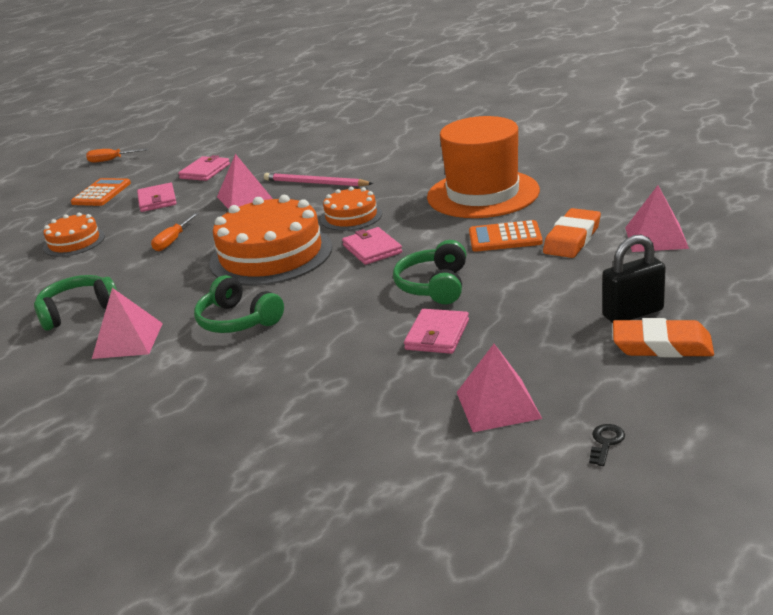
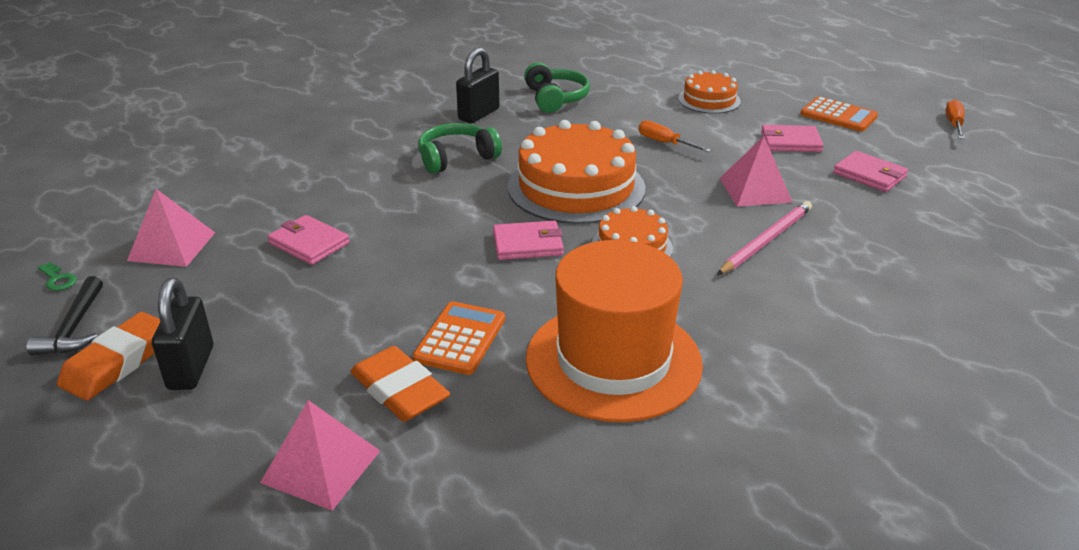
camera: 105 degrees right, 5 degrees up
(127, 340) = (479, 114): pink pyramid -> black padlock
(434, 285) = (401, 263): green headphones -> none
(606, 442) = (58, 279): black key -> green key
(652, 389) = (74, 327): none -> black hammer

